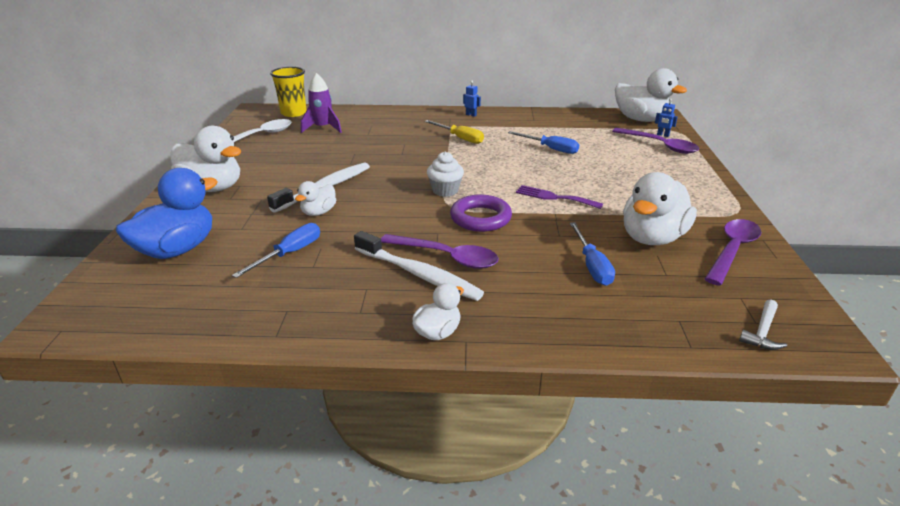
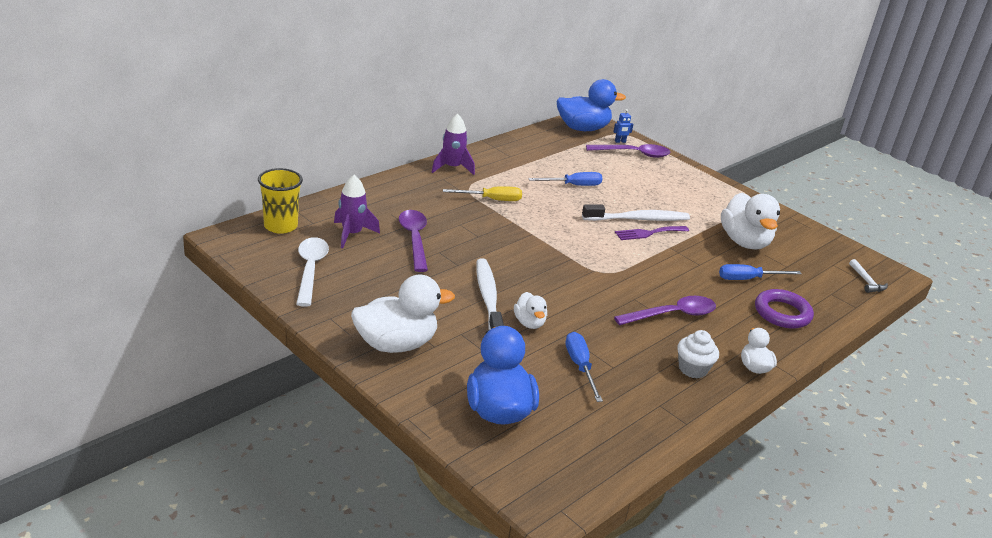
camera: 50 degrees left, 0 degrees up
(418, 274) = (679, 336): white toothbrush -> white toothbrush (637, 219)
(445, 190) = (575, 259): white cupcake -> white cupcake (692, 369)
(471, 115) = (452, 167): blue robot -> purple rocket
(480, 218) = (637, 273): purple ring -> purple ring (782, 313)
(591, 265) = (748, 279): blue screwdriver -> blue screwdriver turned 135 degrees clockwise
(641, 119) = (583, 128): white duck -> blue duck
(732, 250) = (789, 232): purple spoon -> purple spoon (414, 239)

